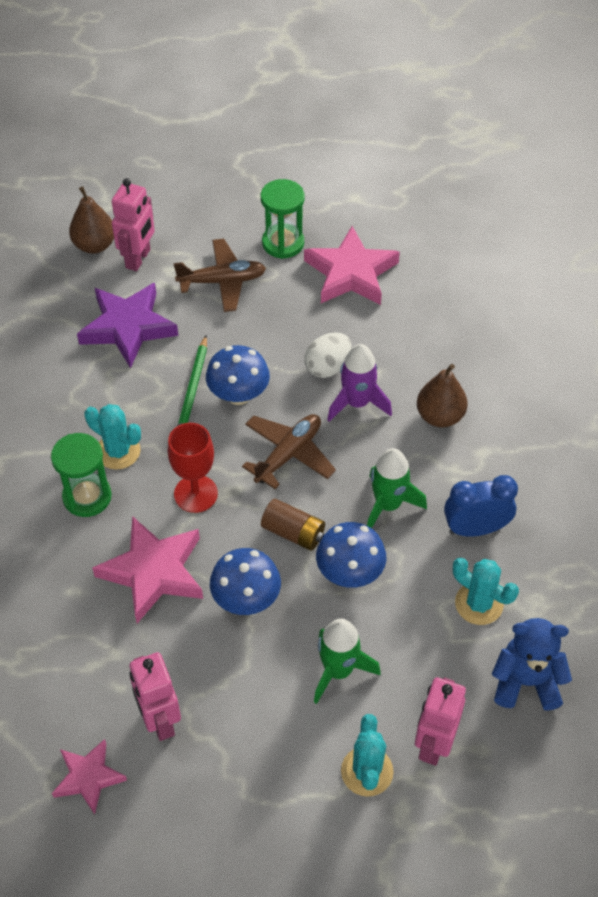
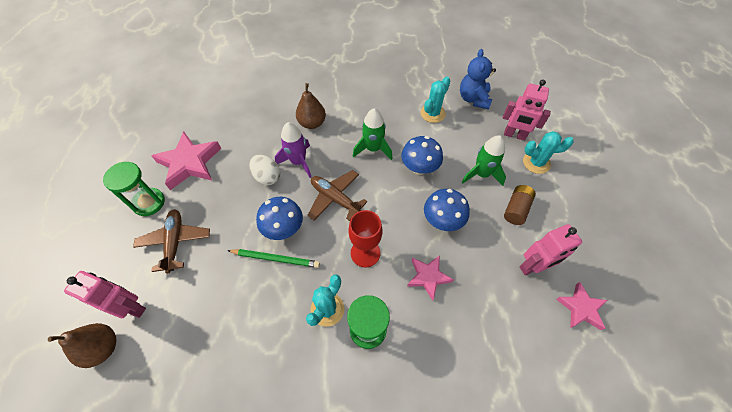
camera: 90 degrees left, 5 degrees up
(128, 327) = (206, 311): purple star -> none
(154, 572) = (428, 277): pink star -> pink star, size x0.60
(293, 532) = (393, 196): brown battery -> brown battery (516, 209)
(475, 528) = (387, 112): blue clock -> none

